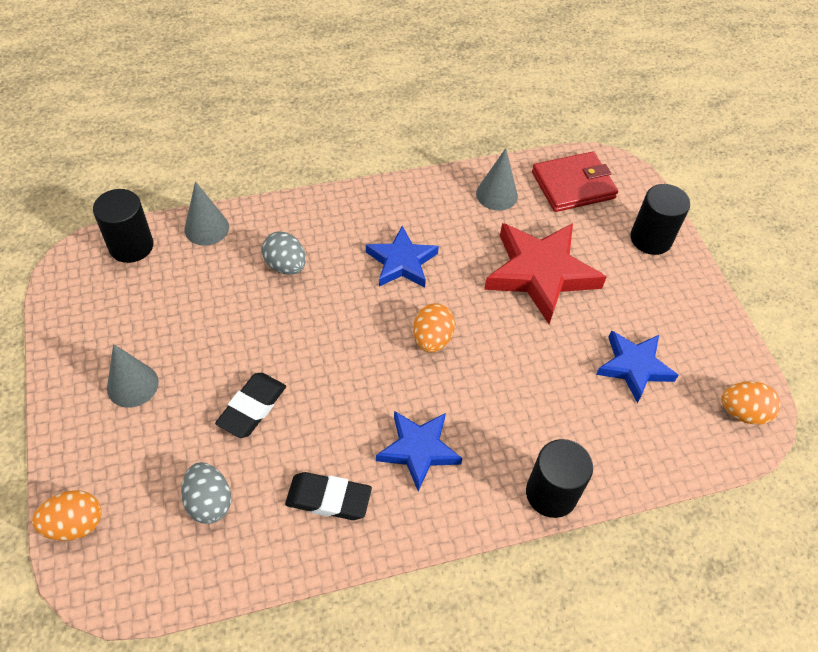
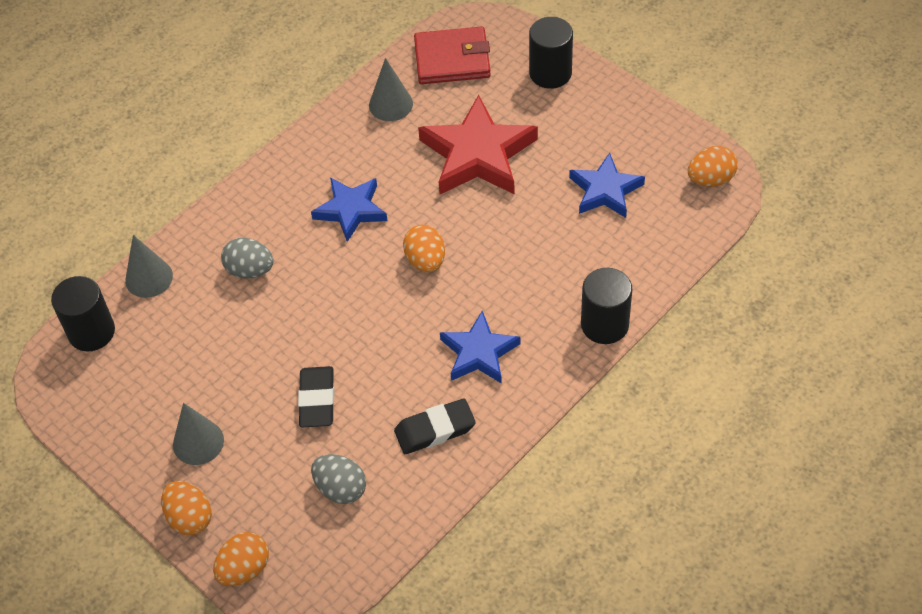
camera: 25 degrees left, 0 degrees up
(72, 447) = (190, 518): none -> orange egg
(573, 185) = (452, 59): red wallet -> red wallet turned 45 degrees clockwise

